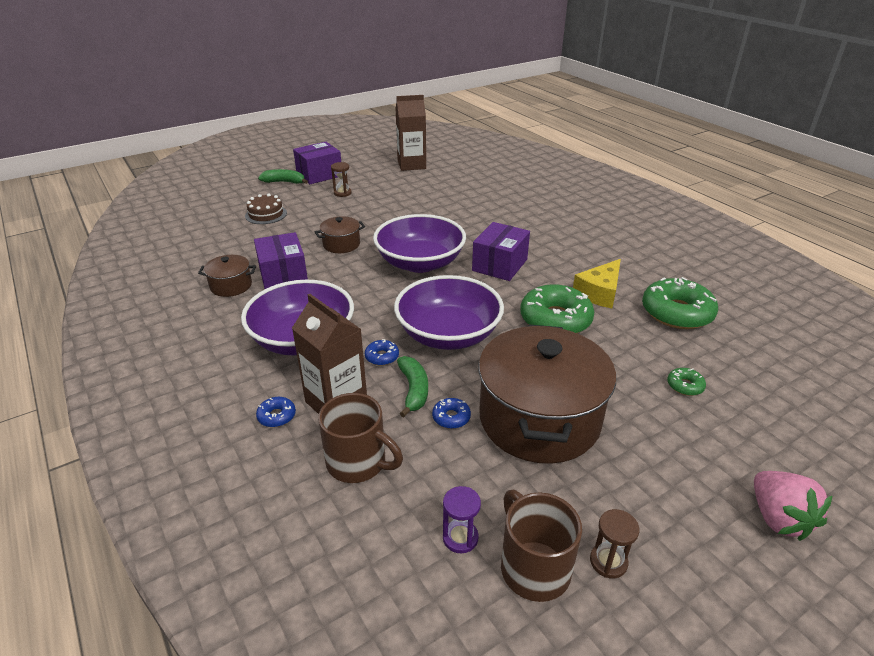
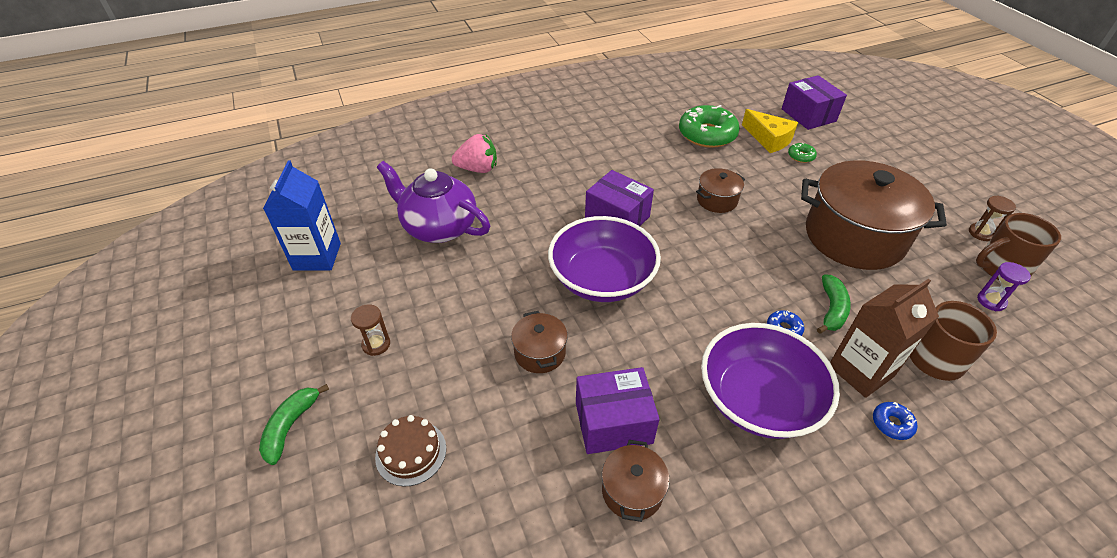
camera: 80 degrees left, 10 degrees up
(319, 175) = (287, 373): purple box -> purple box (808, 115)
(411, 165) = (317, 256): brown carton -> blue carton
(413, 390) = (831, 309): green banana -> green banana turned 105 degrees clockwise
(448, 334) = (742, 274): purple bowl -> none
(451, 417) = (863, 288): blue donut -> none
(454, 195) = (439, 227): none -> purple teapot
(555, 319) = (717, 200): green donut -> brown pot
(599, 293) = (675, 166): yellow cheese -> yellow cheese (769, 139)
(778, 518) = (919, 157): pink strawberry -> pink strawberry (478, 169)

